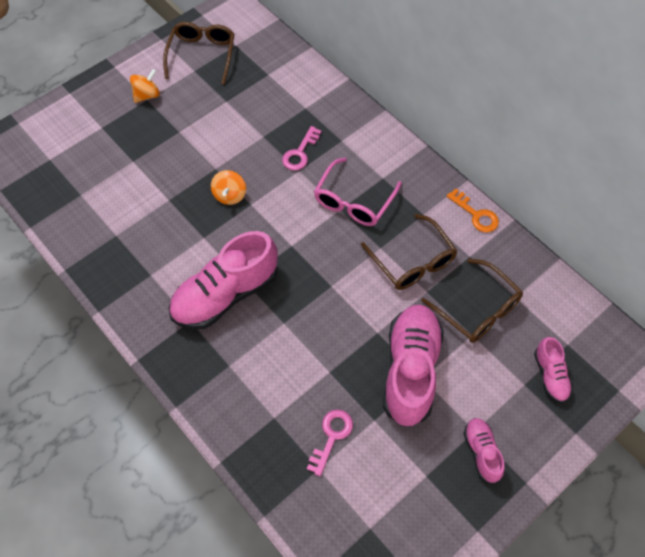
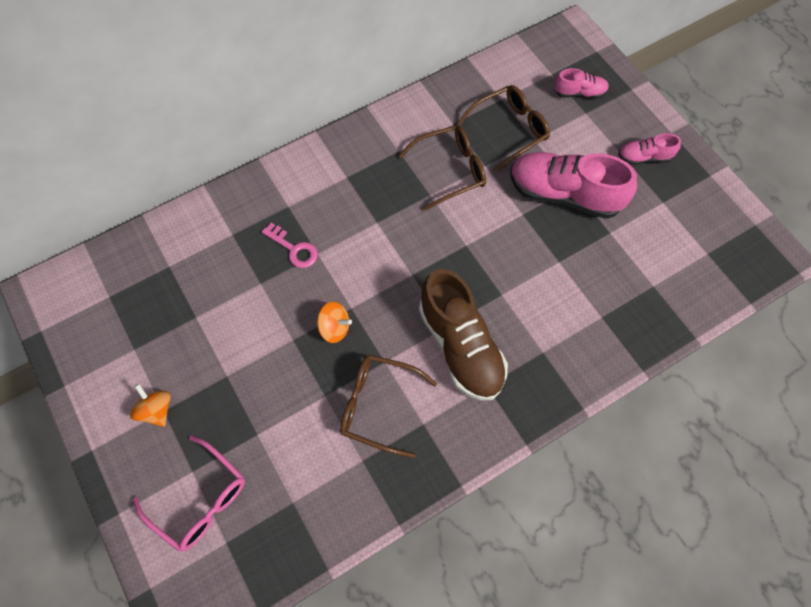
camera: 80 degrees left, 5 degrees up
(202, 55) = (111, 337): brown glasses -> brown glasses (378, 405)
(225, 294) = (461, 346): pink shoe -> brown shoe
(331, 436) = (623, 270): pink key -> none
(353, 201) = (369, 208): pink glasses -> pink glasses (200, 500)
(476, 214) = (408, 108): orange key -> none

